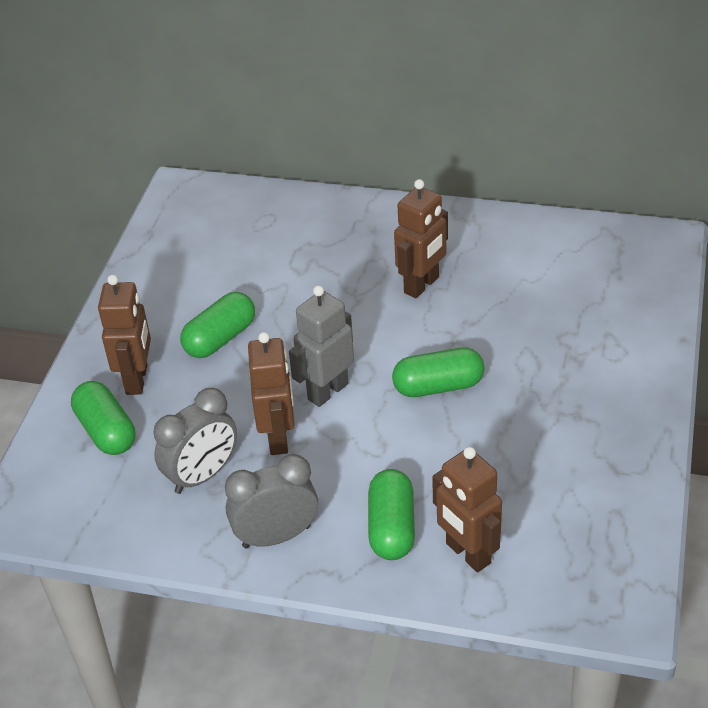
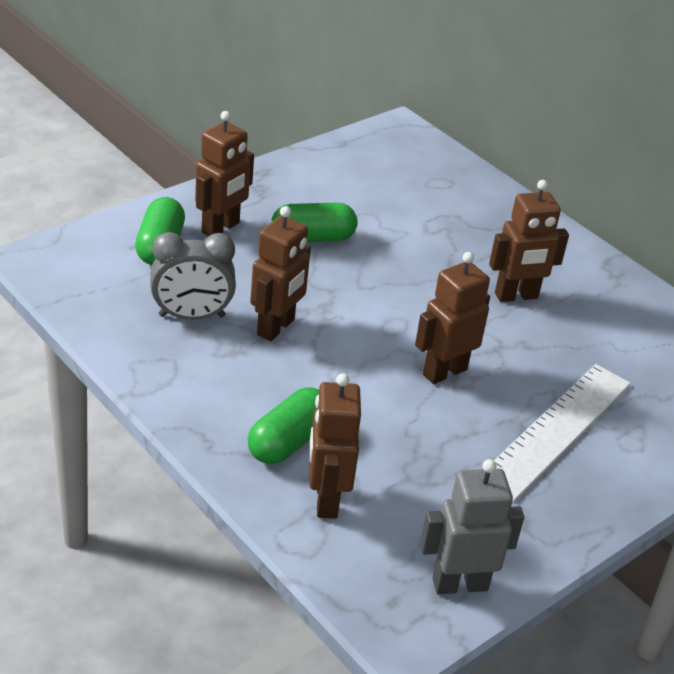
camera: 30 degrees right, 5 degrees down
(276, 536) = (195, 389): grey clock -> none
(327, 391) = (351, 321): grey robot -> grey robot (459, 584)
(438, 386) = (444, 372): green capsule -> brown robot
(559, 377) = (556, 429): none -> white ruler

